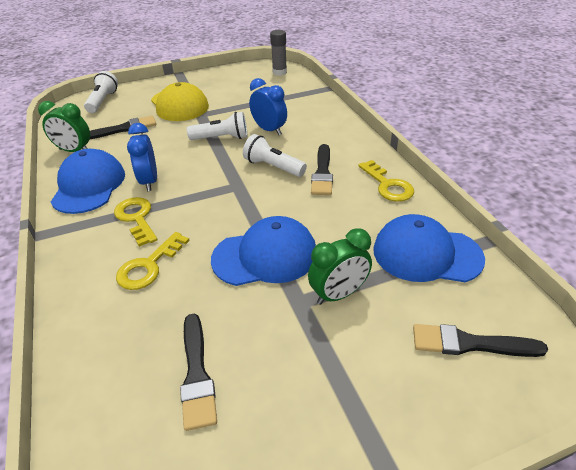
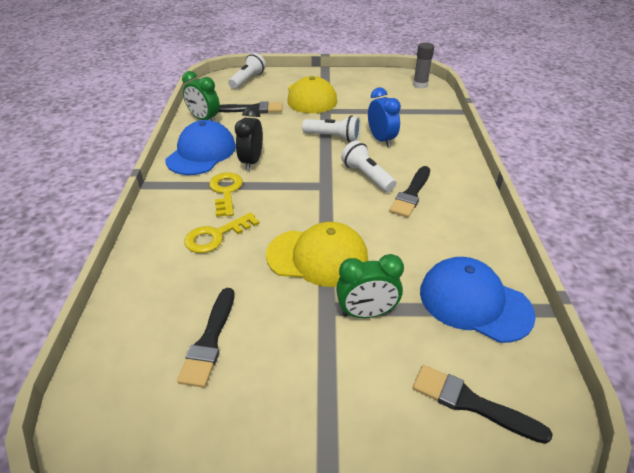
camera: 20 degrees right, 0 degrees up
(149, 181) = (251, 162): blue clock -> black clock
(265, 256) = (317, 257): blue cap -> yellow cap
(388, 185) = (471, 223): yellow key -> none

